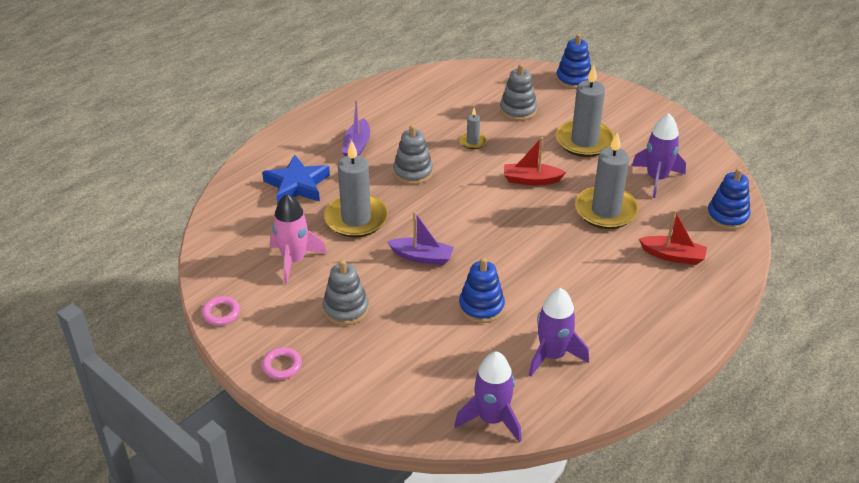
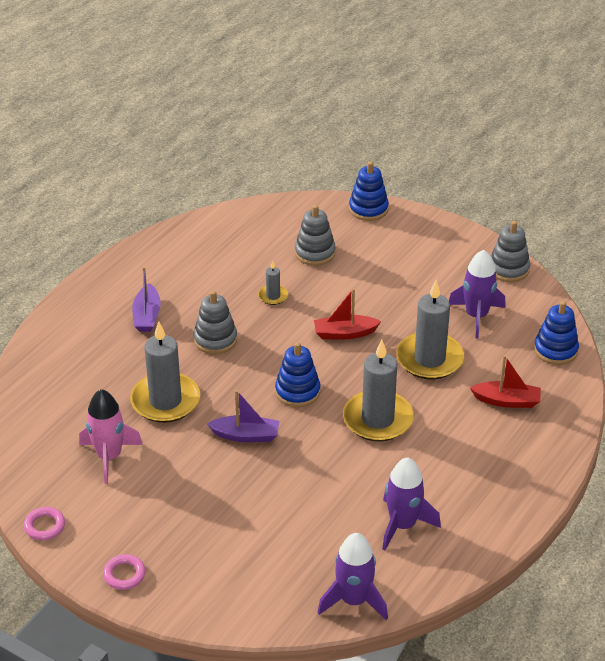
camera: 10 degrees left, 0 degrees up
(297, 185) = (91, 369): blue star -> none
(346, 309) = (177, 504): grey stacking toy -> grey stacking toy (508, 269)
(481, 307) = (319, 482): blue stacking toy -> blue stacking toy (297, 391)
(584, 141) = (393, 281): grey candle -> grey candle (377, 419)

